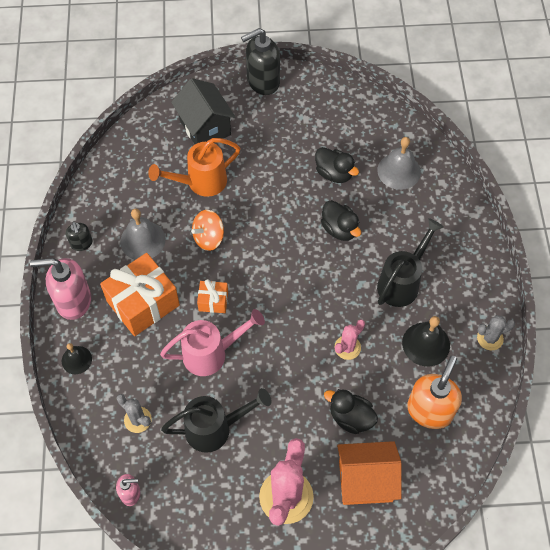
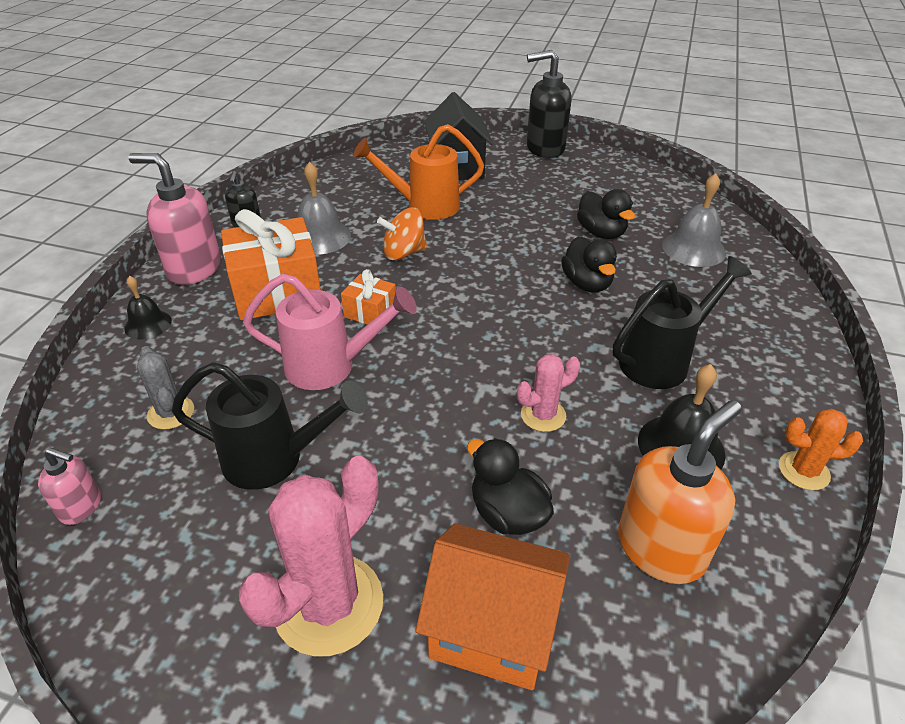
camera: 20 degrees right, 20 degrees down
(490, 338) = (803, 471): grey cactus -> orange cactus

